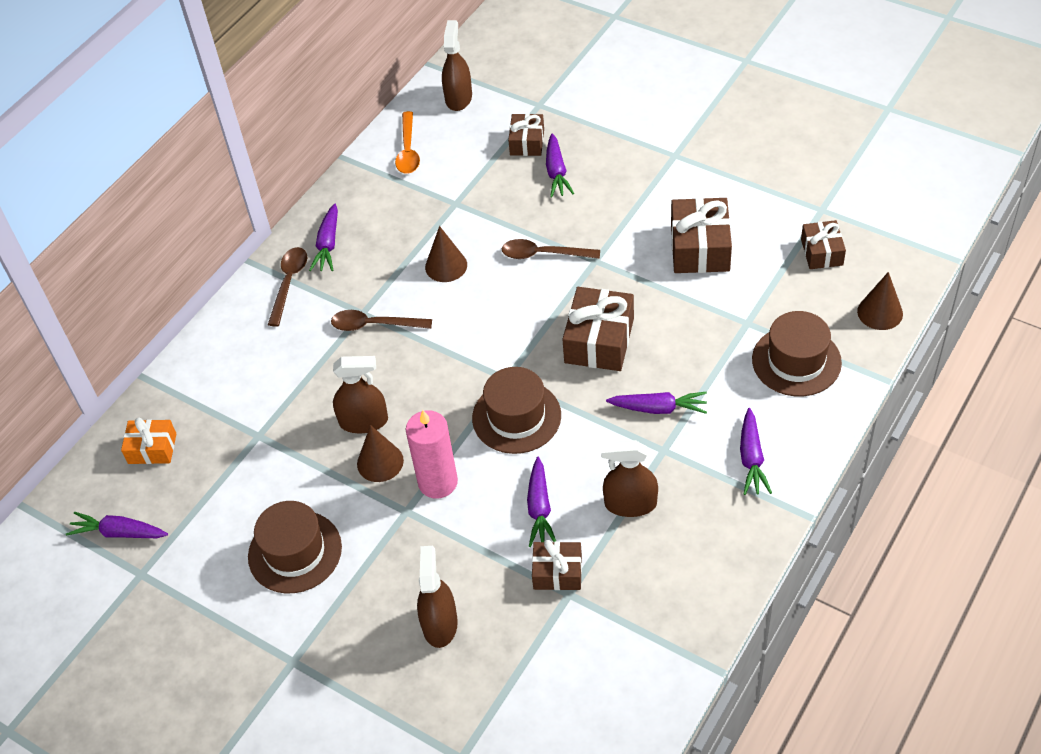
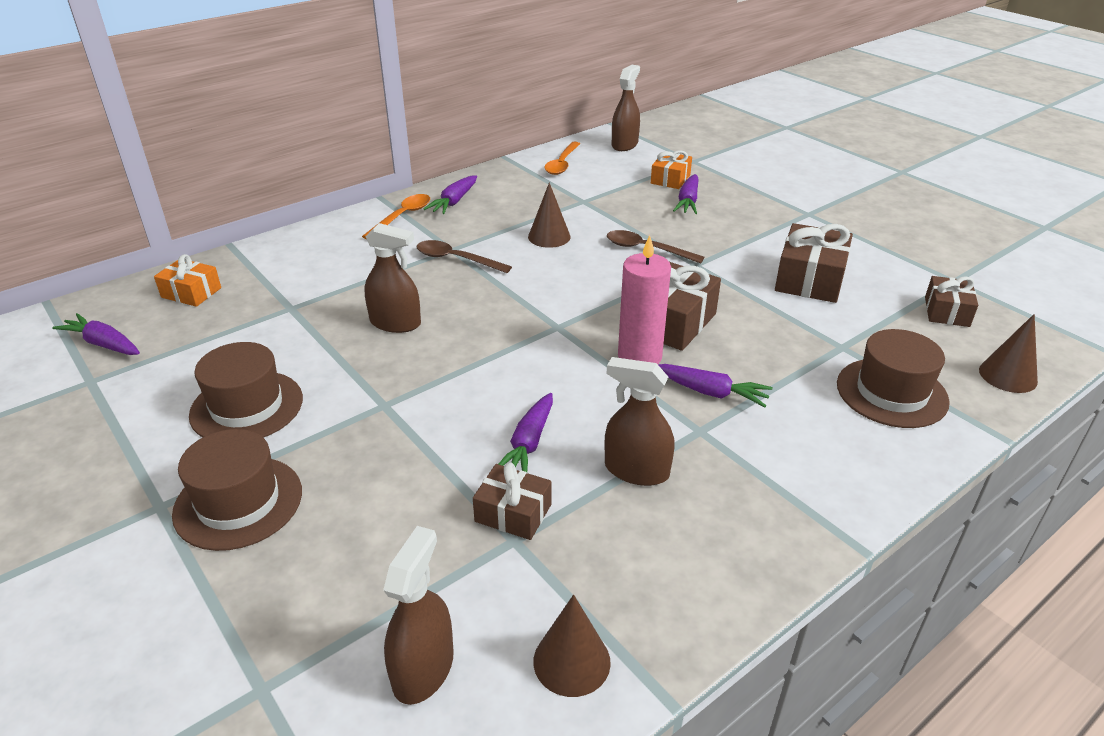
camera: 15 degrees right, 15 degrees down
(289, 283) = (402, 217): brown spoon -> orange spoon
(380, 462) = (387, 358): brown cone -> brown cone (571, 661)
(438, 482) = (433, 390): pink candle -> pink candle (639, 356)
(440, 624) = (344, 522): brown spray bottle -> brown spray bottle (423, 669)
(516, 417) = (550, 359): brown hat -> brown hat (238, 502)
(527, 142) = (670, 179): brown gift -> orange gift
(751, 458) = (806, 468): purple carrot -> none

